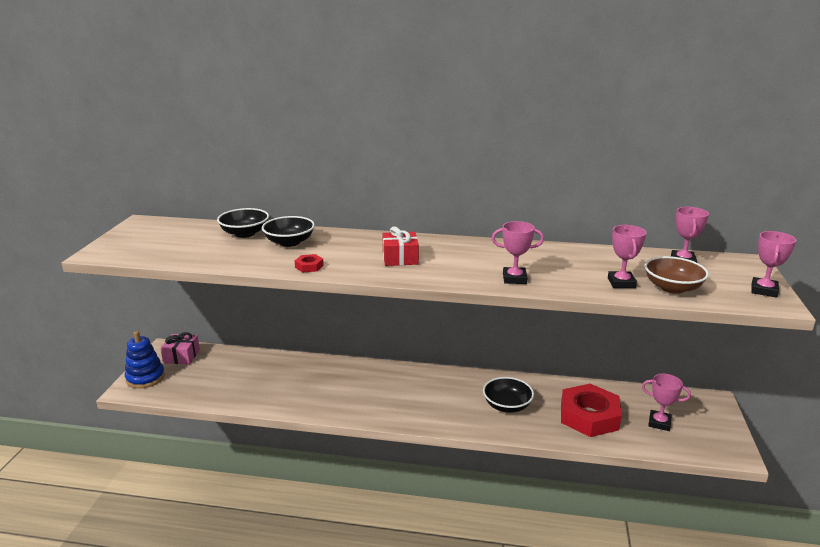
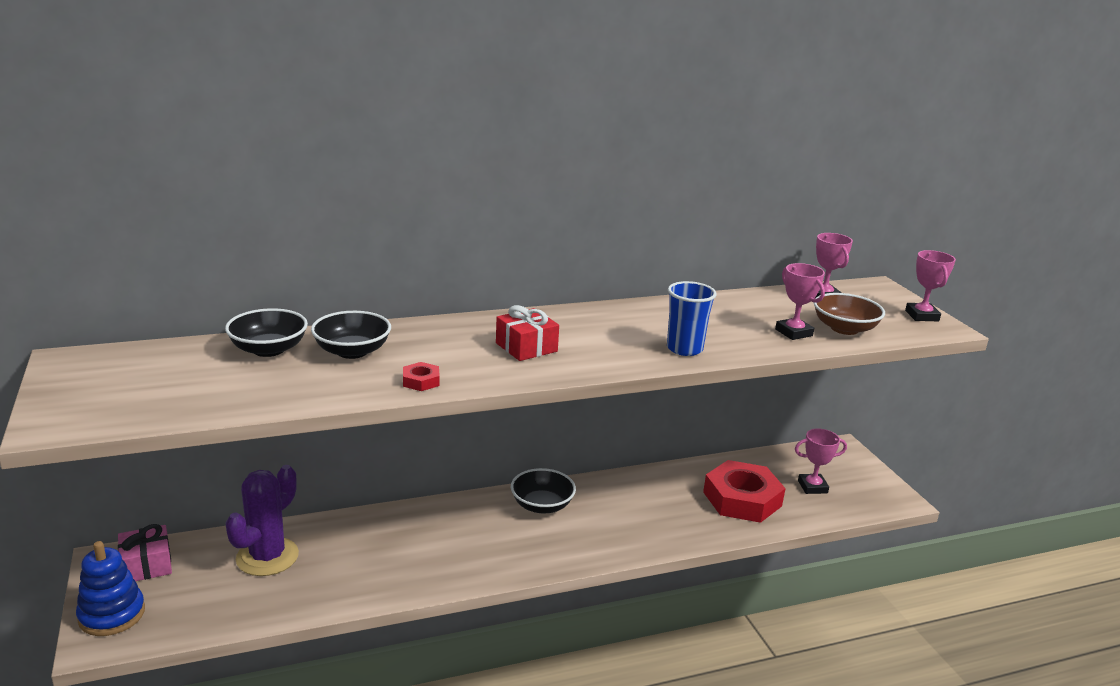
camera: 30 degrees left, 0 degrees up
(244, 369) = (267, 557): none -> purple cactus
(507, 406) = (649, 511): black bowl -> black bowl (542, 505)
(514, 279) = (684, 349): pink trophy -> blue cup

